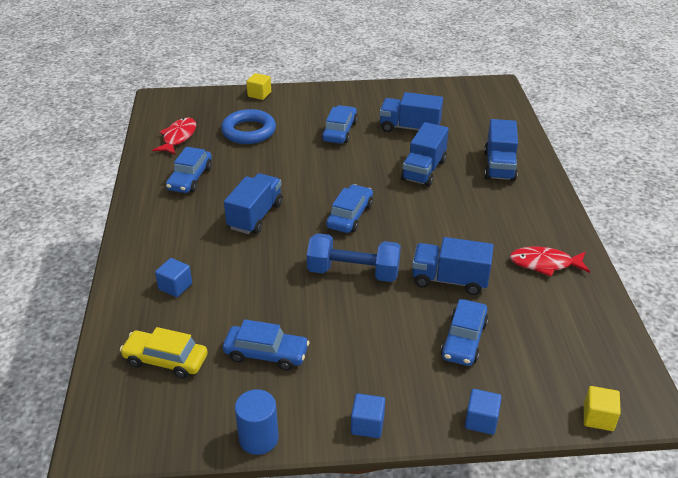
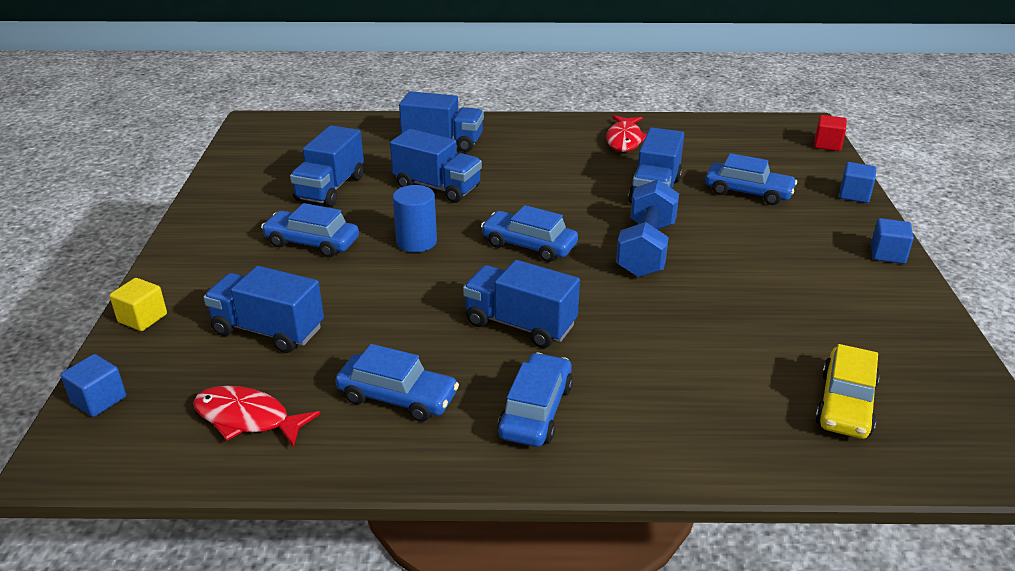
camera: 85 degrees left, 5 degrees down
(175, 286) = (690, 402): blue cube -> blue cube (99, 400)
(249, 131) = (268, 330): blue ring -> blue truck
(258, 438) = (940, 324): blue cylinder -> blue cylinder (416, 242)
(266, 354) = (806, 317): blue car -> blue car (536, 411)
(598, 417) = (827, 144): yellow cube -> red cube

